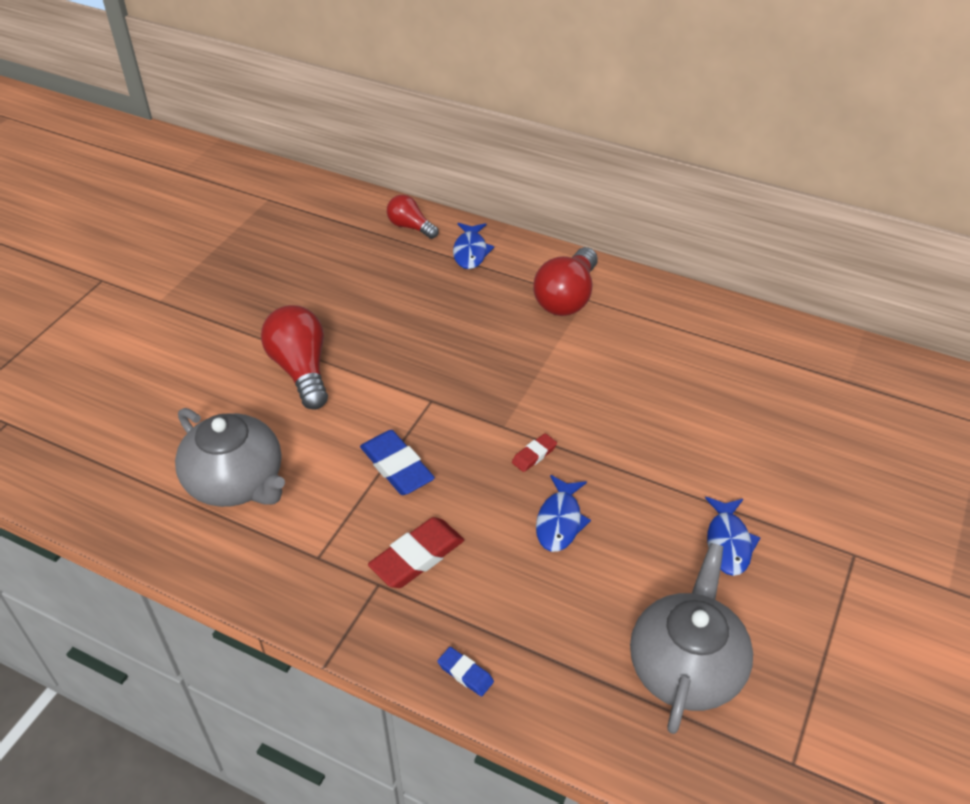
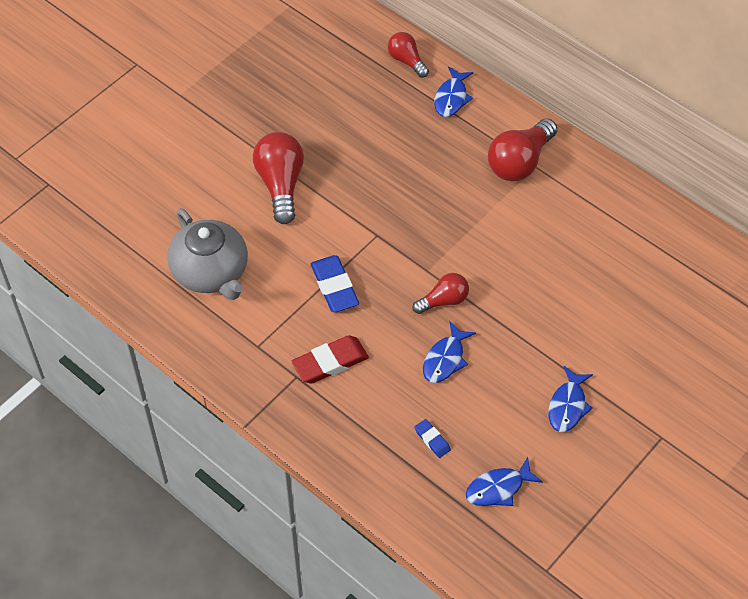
camera: 15 degrees right, 10 degrees up
(465, 673) = (340, 455): blue eraser -> blue eraser (432, 440)
(534, 455) = (443, 300): red eraser -> red light bulb
(686, 666) = (498, 488): grey teapot -> blue fish

